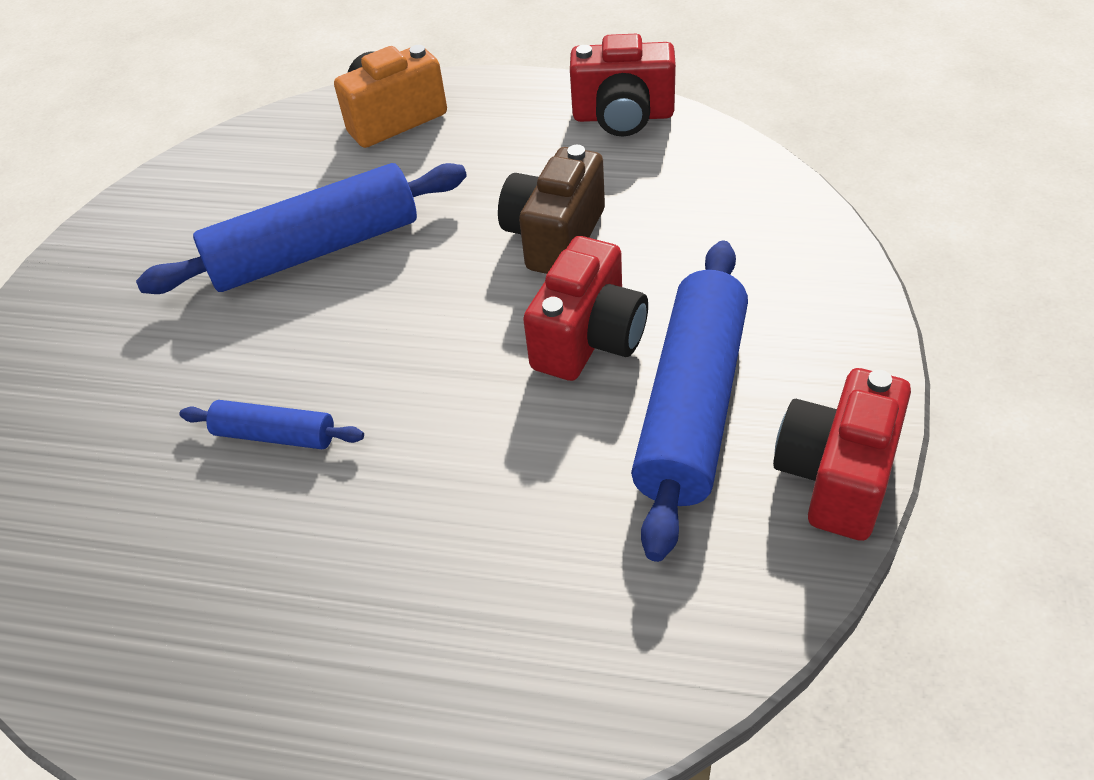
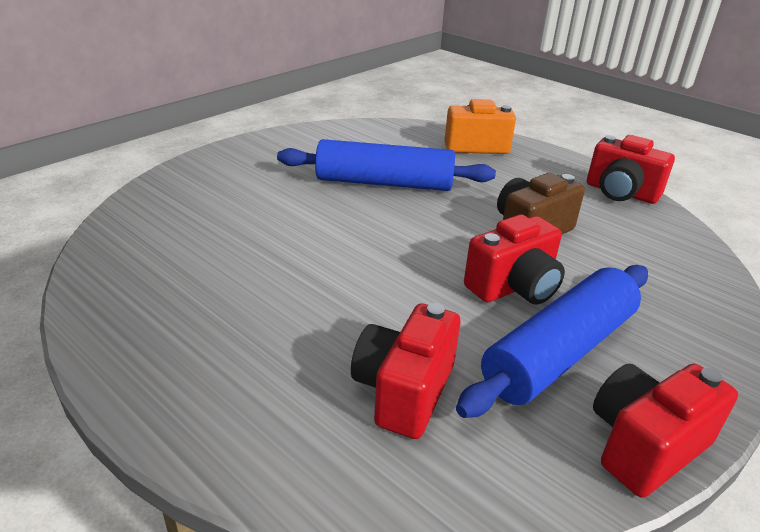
camera: 25 degrees right, 15 degrees down
(275, 435) = (290, 250): blue rolling pin -> none
(563, 558) = (404, 391): none -> red camera

